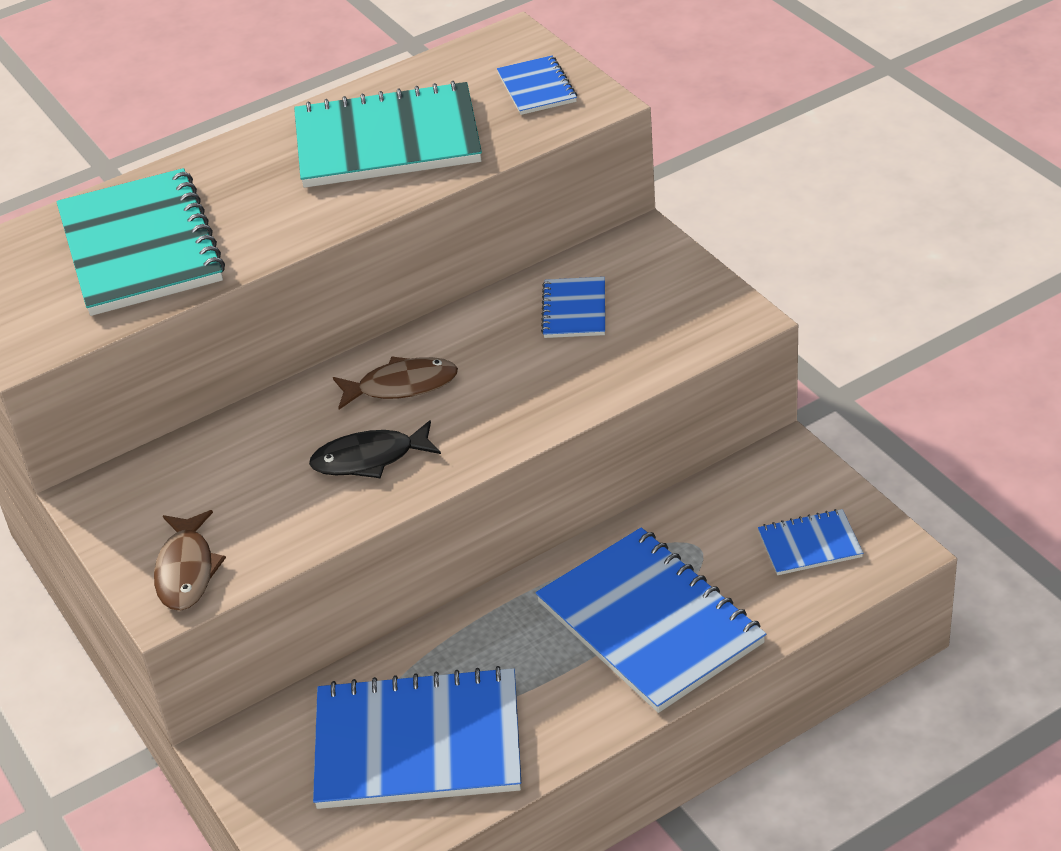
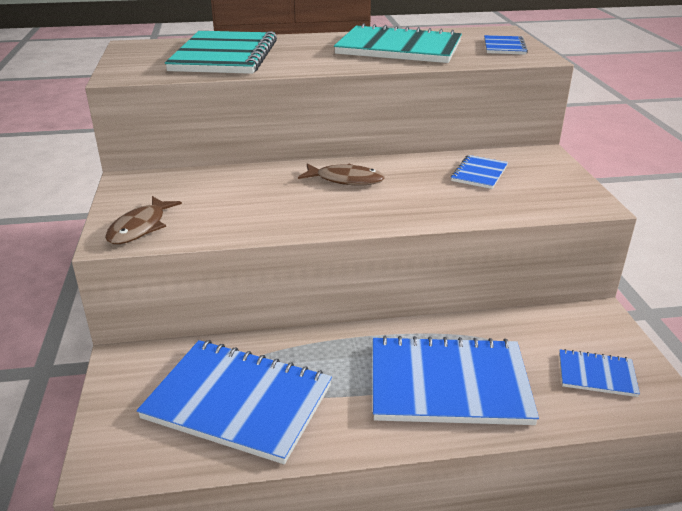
camera: 20 degrees right, 10 degrees down
(369, 459) = (298, 207): black fish -> none
(649, 623) = (448, 384): blue notebook -> blue notebook turned 75 degrees counterclockwise

